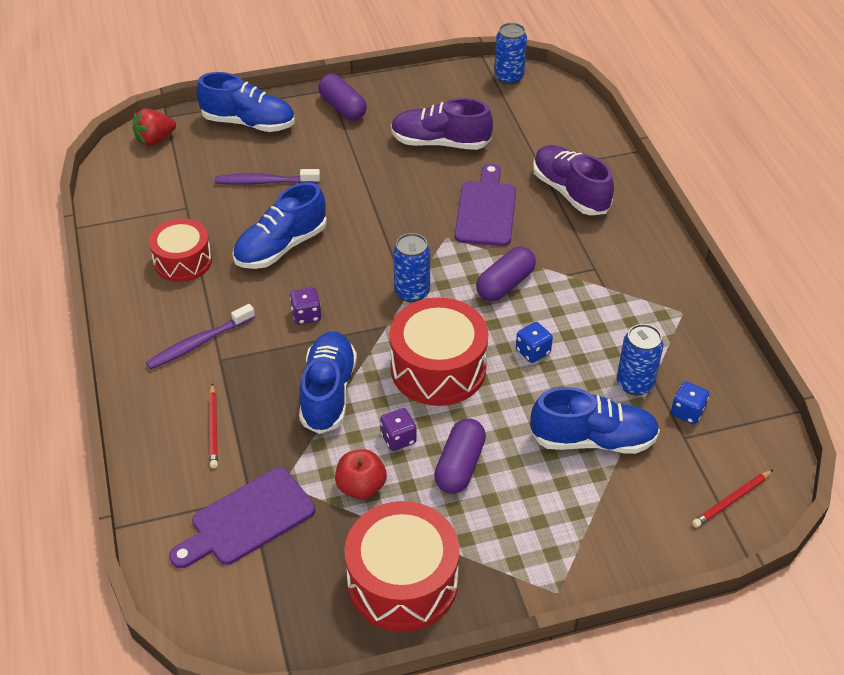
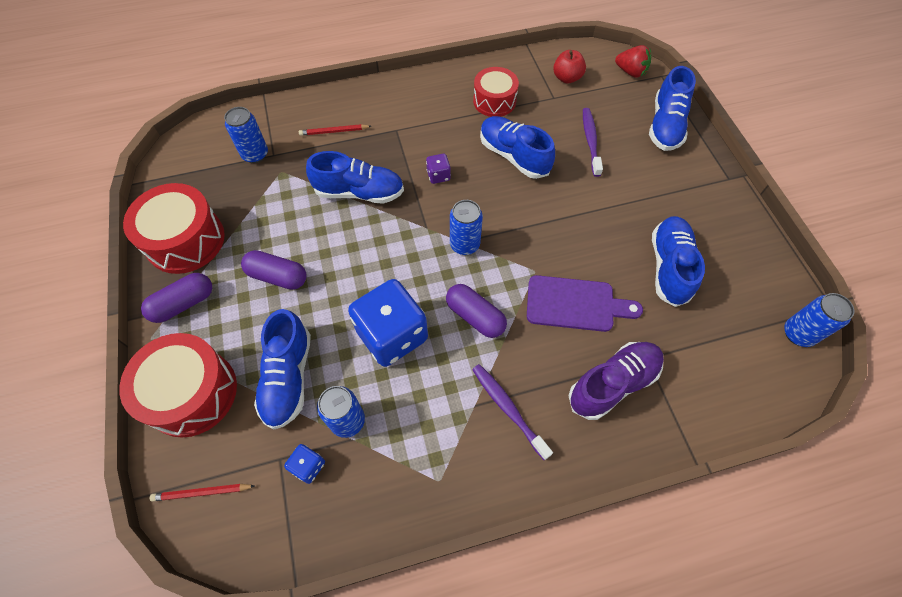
camera: 90 degrees right, 15 degrees up
(155, 140) = (630, 72): red strawberry -> red strawberry turned 150 degrees clockwise
(199, 343) = (412, 117): purple toothbrush -> purple toothbrush (508, 409)
(247, 519) = (255, 154): purple cutting board -> blue can
(342, 108) = (703, 189): purple capsule -> purple capsule (183, 304)
(361, 487) = (269, 215): red apple -> red apple (567, 78)
(398, 438) = (310, 236): purple dice -> none
(438, 368) = (378, 263): red drum -> red drum (192, 393)
(440, 143) = (669, 267): purple shoe -> blue shoe
(533, 351) = (392, 335): blue dice -> blue dice, size x2.32
(731, 500) = (202, 492): red pencil -> red pencil turned 60 degrees counterclockwise

